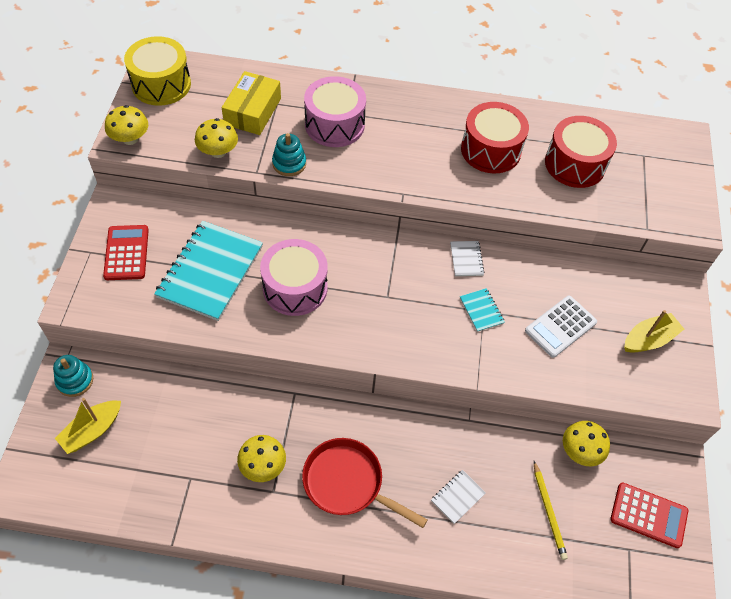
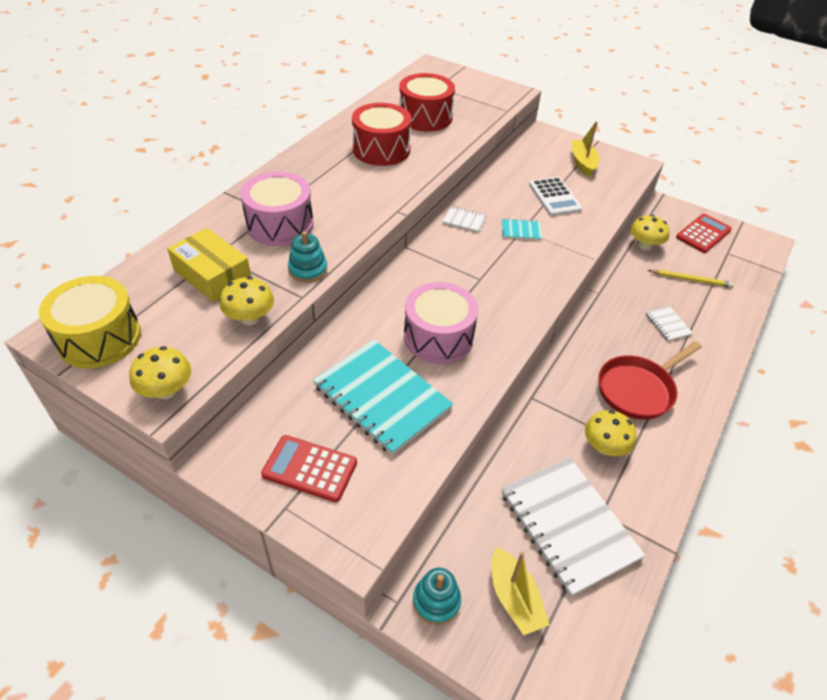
camera: 65 degrees left, 10 degrees down
(169, 454) = (568, 525): none -> white notebook

